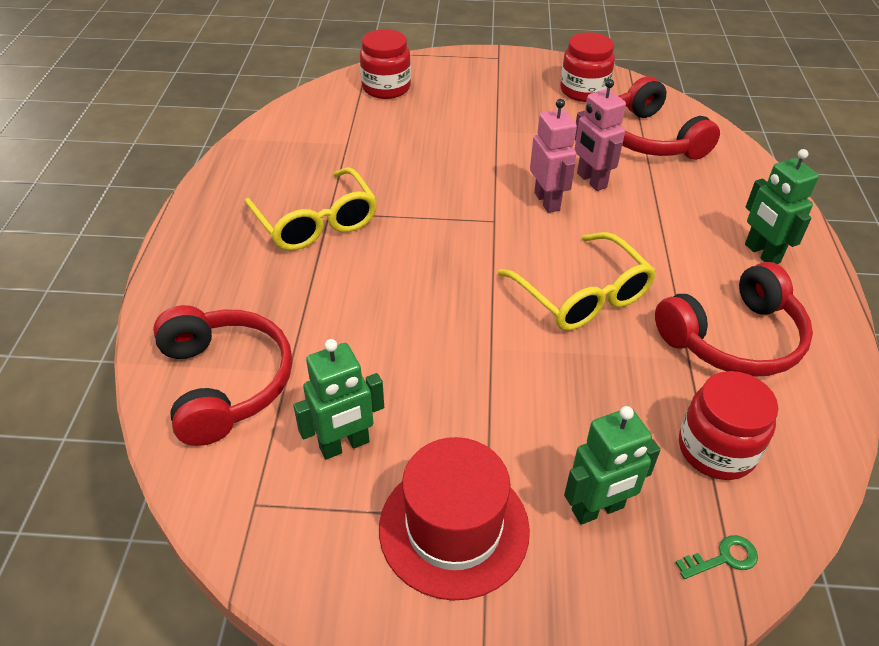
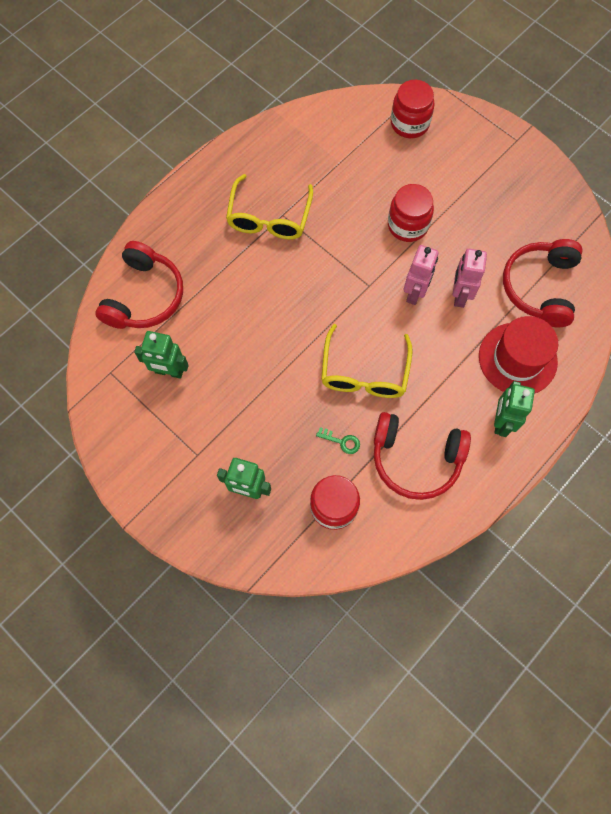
camera: 40 degrees right, 25 degrees up
(454, 528) = (179, 448): red hat -> red hat (517, 359)
(584, 91) = (542, 213): red jar -> red jar (407, 225)
(723, 558) = (278, 553): green key -> green key (342, 441)

